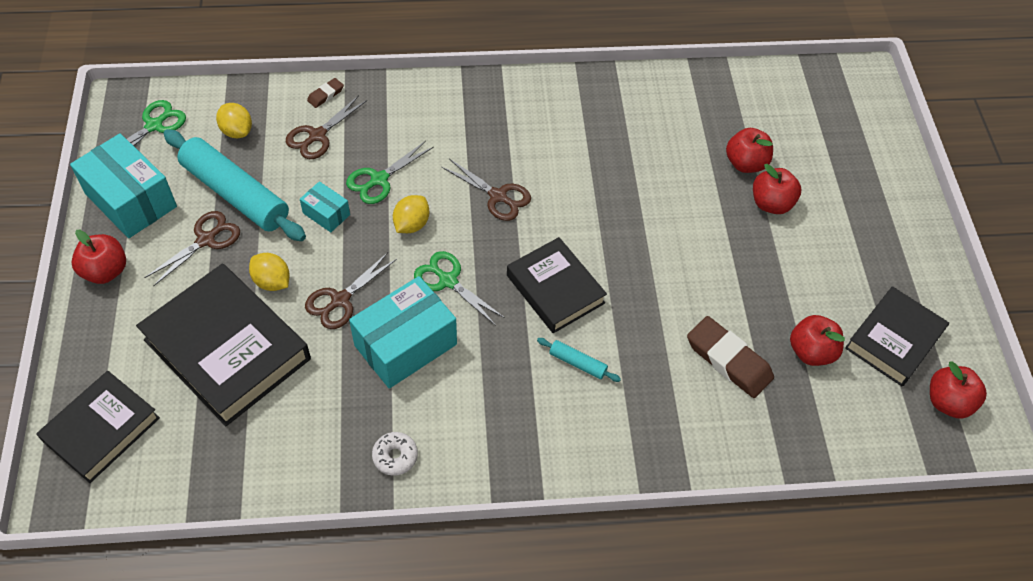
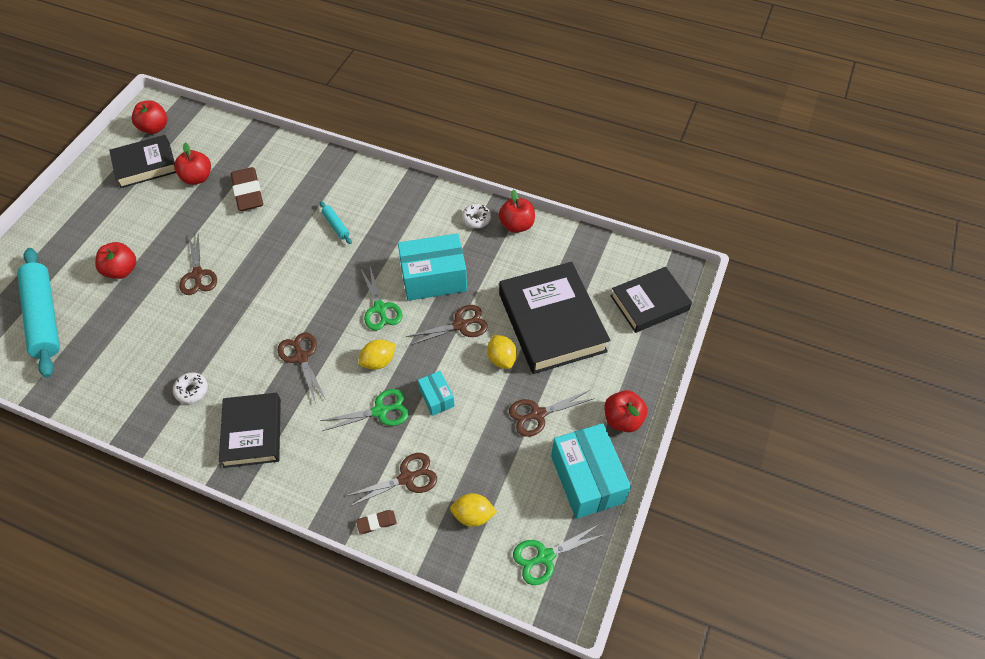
camera: 150 degrees left, 0 degrees up
(235, 194) = (499, 448): turquoise rolling pin -> turquoise rolling pin (44, 317)
(237, 131) = (473, 515): yellow lemon -> yellow lemon turned 75 degrees counterclockwise
(555, 289) = (314, 274): black book -> black book (252, 432)
(581, 126) = (192, 390): none -> white donut
(686, 233) = (198, 275): none -> brown scissors
(745, 163) = (106, 306): red apple -> red apple (516, 225)

